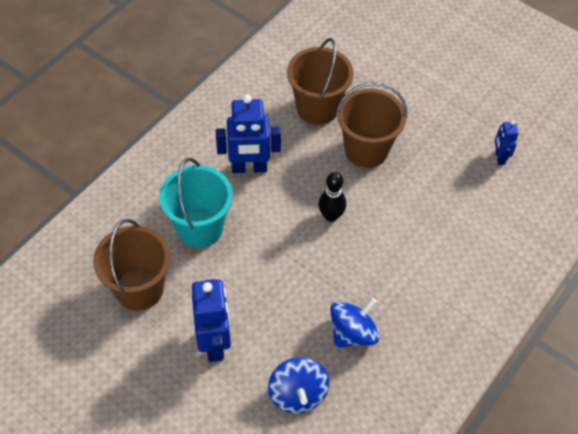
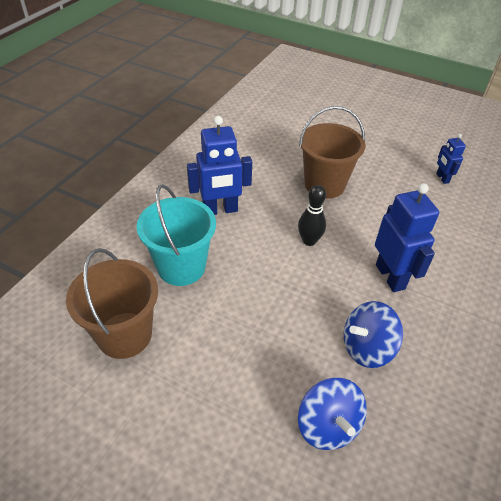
camera: 10 degrees left, 10 degrees down
(214, 343) = (219, 382): blue robot -> blue robot (390, 276)
(317, 108) = (271, 158): brown bucket -> none
(353, 333) = (367, 348): blue spinning top -> blue spinning top turned 150 degrees counterclockwise

